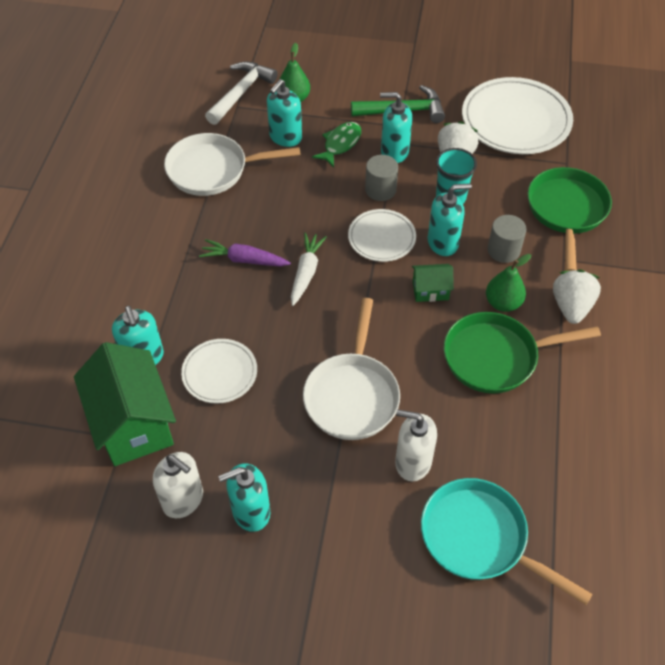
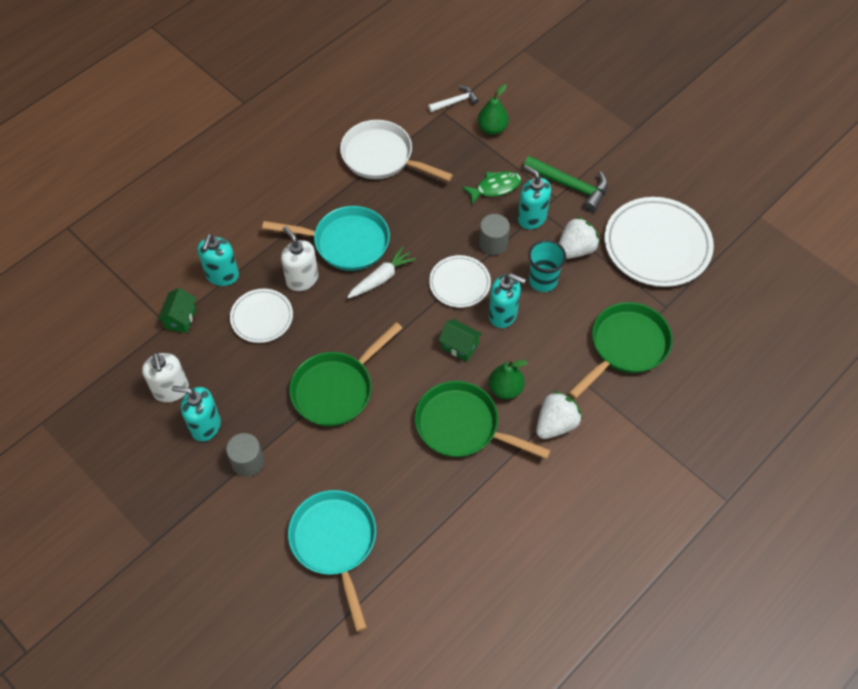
camera: 35 degrees right, 5 degrees up
(133, 423) = (180, 318): green house -> green house, size x0.47
(241, 93) = (455, 102): white hammer -> white hammer, size x0.59
(244, 260) = (346, 242): purple carrot -> turquoise pan
(285, 137) = (457, 159): turquoise soap dispenser -> none
(352, 395) = (336, 389): white pan -> green pan
(412, 462) = (336, 462): white soap dispenser -> white soap dispenser (302, 279)
(503, 250) = (544, 348): grey cylinder -> grey cylinder (248, 462)

